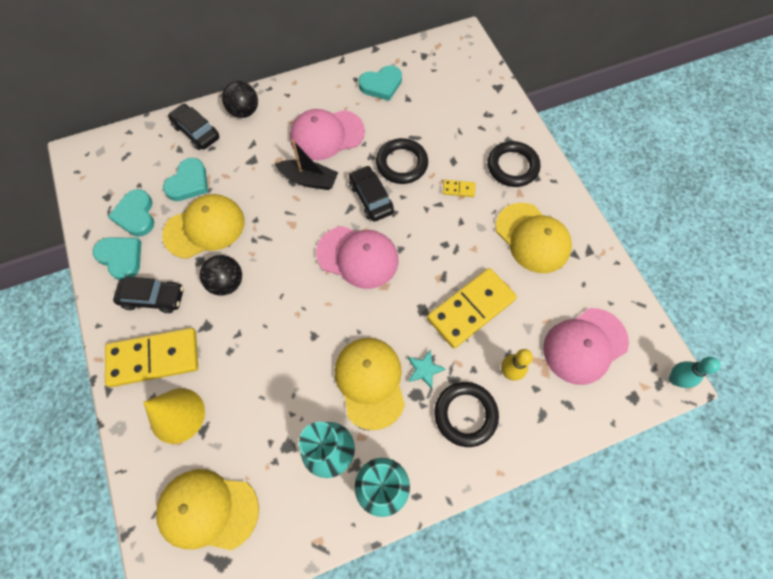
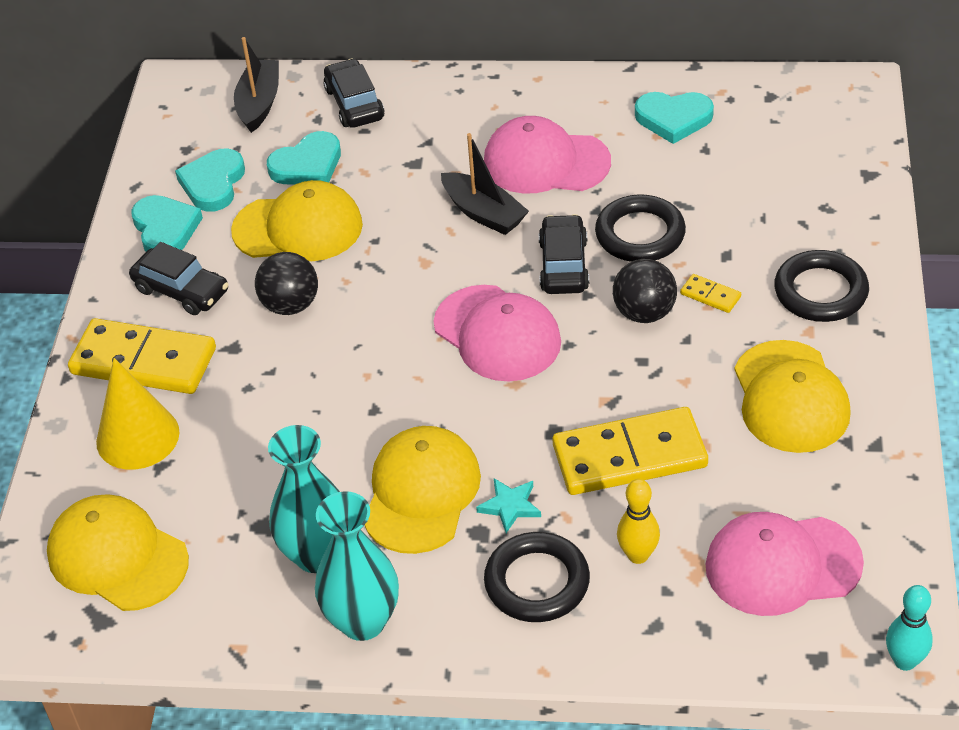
camera: 30 degrees right, 20 degrees down
(137, 150) = (259, 103): none -> black boat
(244, 111) = (439, 96): black ball -> black ball (644, 313)

